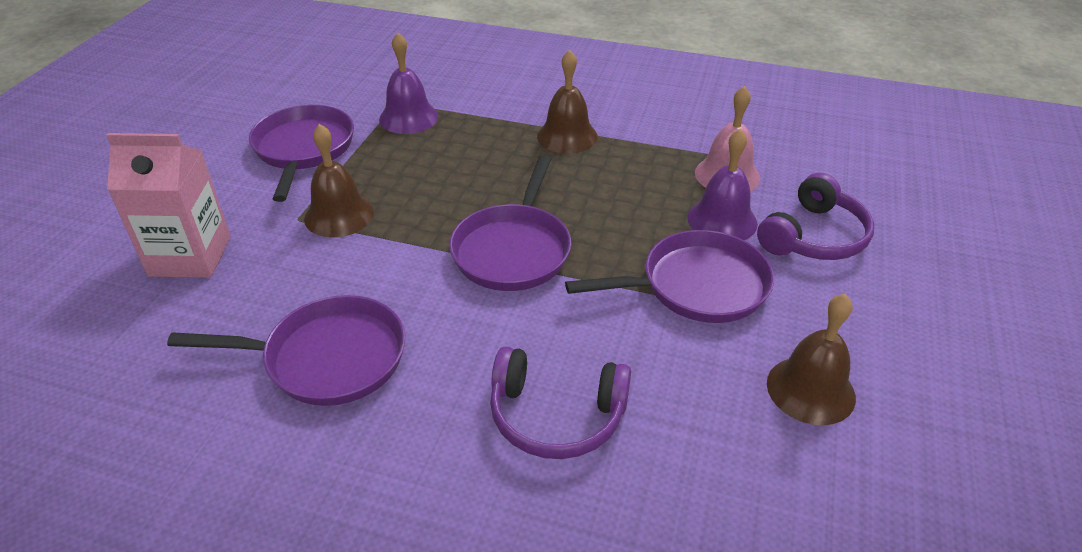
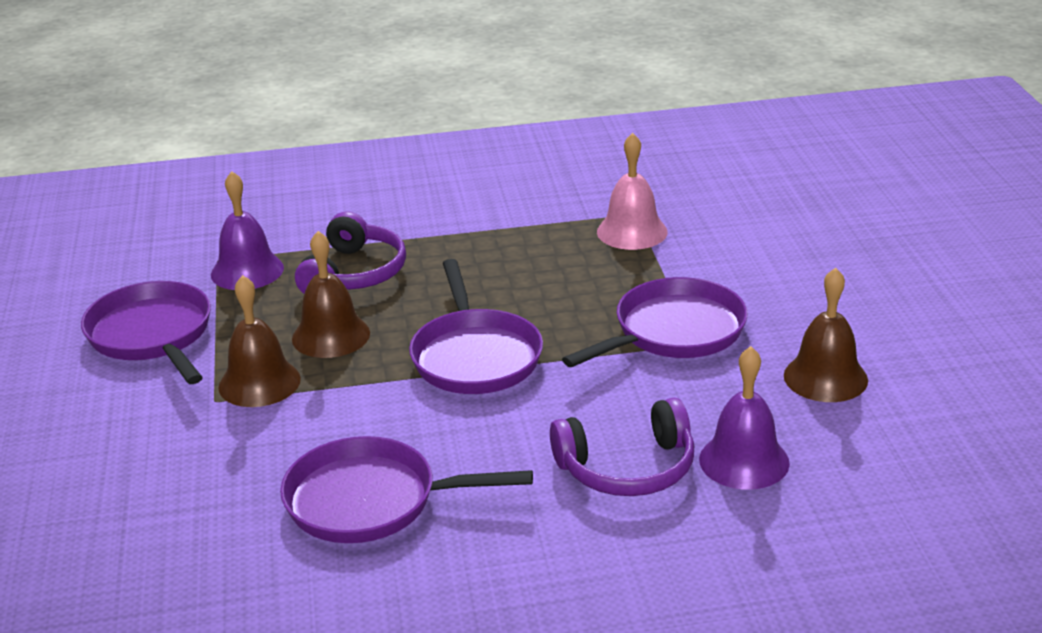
camera: 25 degrees left, 10 degrees down
(190, 256) = (126, 469): pink carton -> none
(327, 358) = (371, 501): purple pan -> purple pan turned 150 degrees counterclockwise
(567, 136) = (442, 241): brown bell -> brown bell (331, 336)
(722, 220) = (656, 272): purple bell -> purple bell (744, 461)
(814, 236) = (748, 261): purple headphones -> purple headphones (354, 273)

